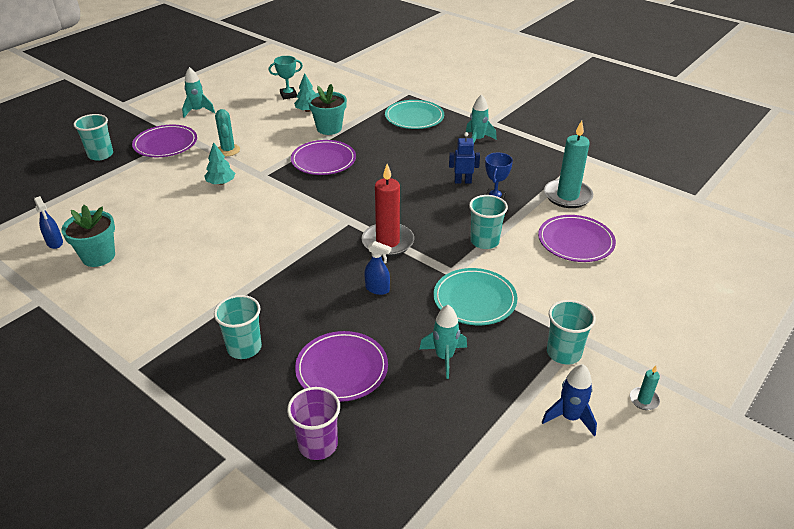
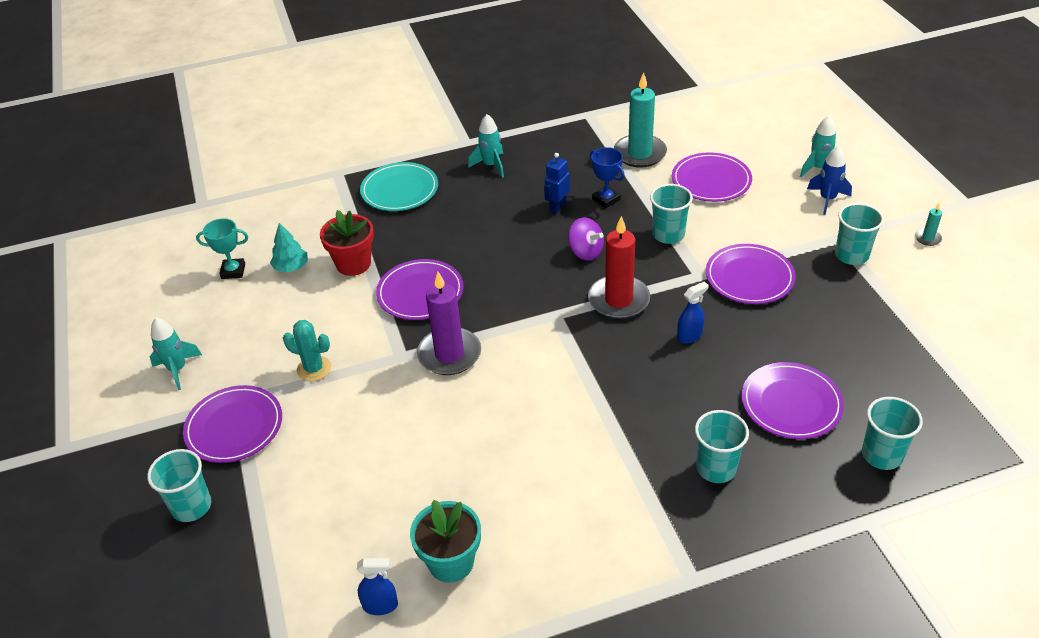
camera: 55 degrees left, 5 degrees up
(221, 183) = (385, 397): turquoise tree -> none
(275, 191) = (449, 354): none -> purple candle
(288, 95) = (233, 271): turquoise trophy -> turquoise trophy turned 75 degrees clockwise
(318, 444) = (882, 455): purple cup -> turquoise cup
(329, 128) = (353, 264): turquoise flower pot -> red flower pot
(426, 210) = (585, 252): none -> purple spinning top
(444, 357) = (815, 329): turquoise rocket -> turquoise rocket (818, 168)
(474, 299) = (749, 277): turquoise plate -> purple plate
(570, 417) = (926, 286): blue rocket -> blue rocket (827, 199)

